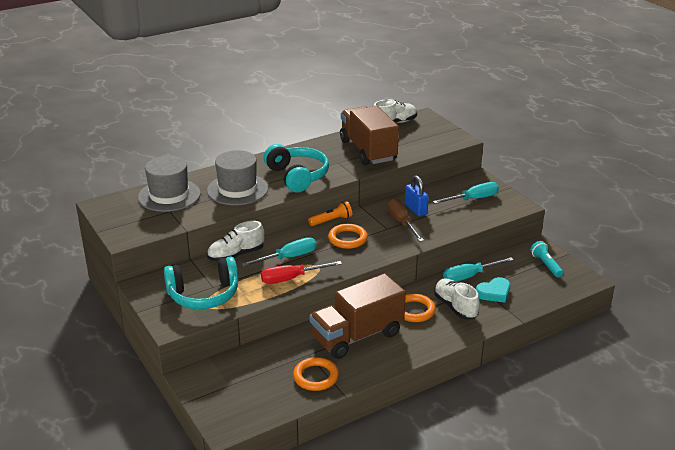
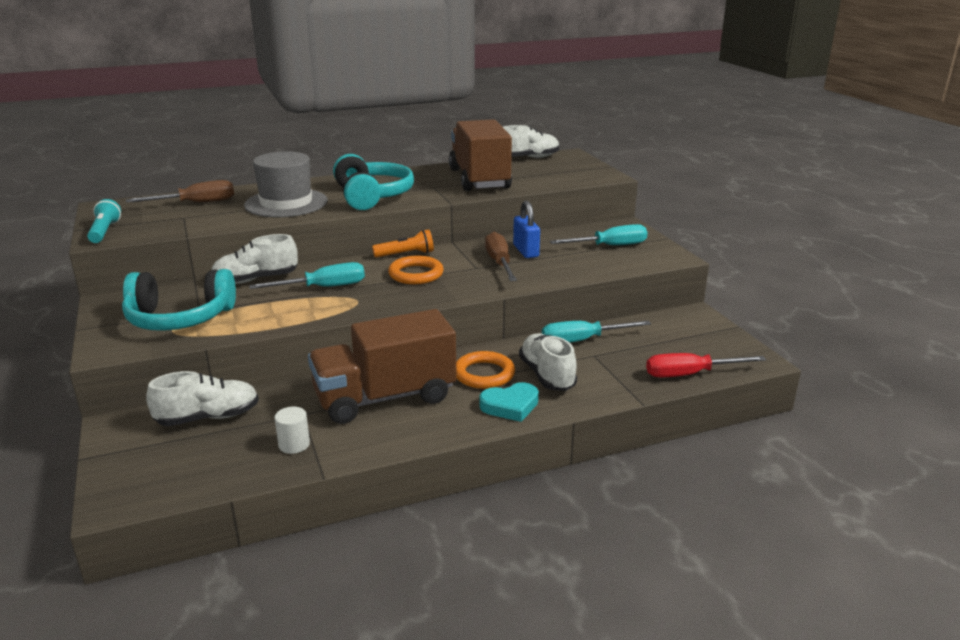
camera: 10 degrees right, 5 degrees down
(169, 195) = (196, 203): grey hat -> brown screwdriver
(248, 364) = (208, 417): none -> white shoe
(291, 278) = (311, 310): red screwdriver -> red screwdriver (690, 374)
(316, 377) = (294, 444): orange ring -> white cylinder
(494, 293) = (611, 363): turquoise heart -> turquoise heart (510, 406)
(546, 265) = (700, 336): turquoise flashlight -> turquoise flashlight (105, 231)

